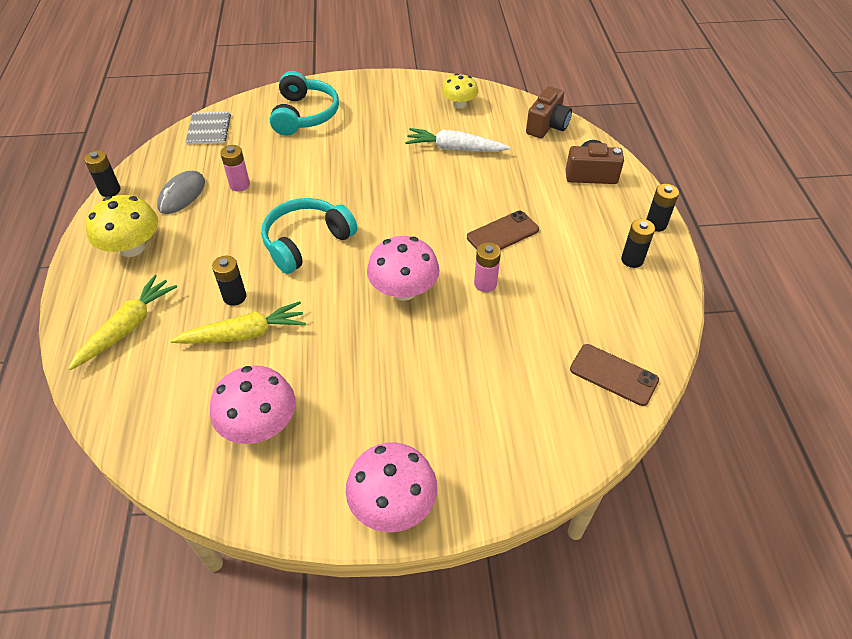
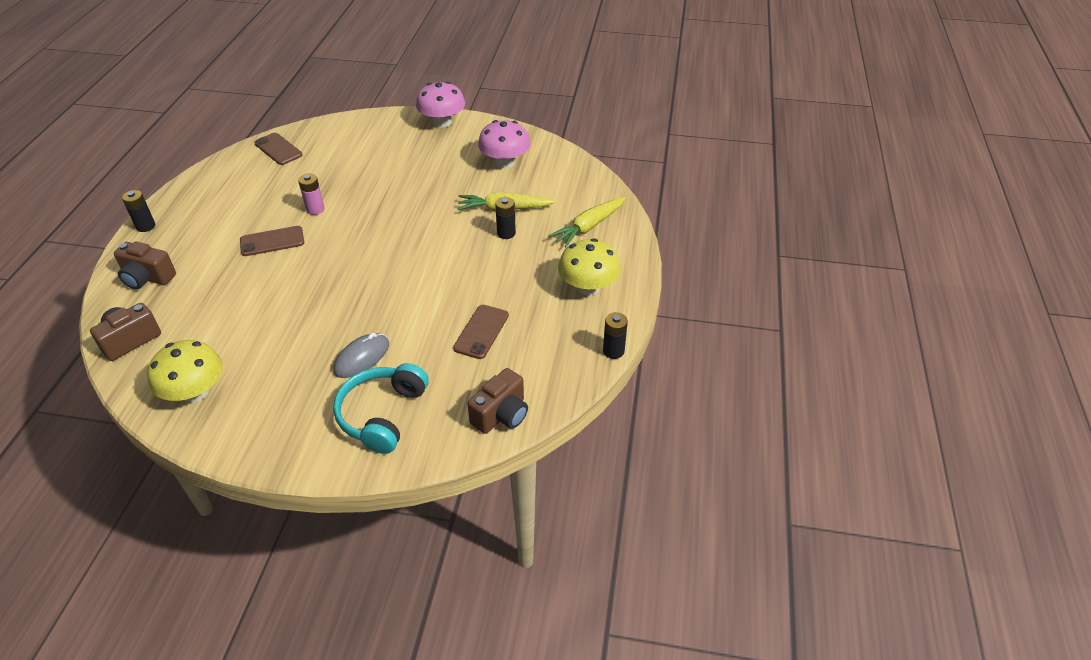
camera: 165 degrees left, 5 degrees down
(182, 195) = (540, 331): grey mouse -> grey mouse (362, 358)
(209, 129) = (501, 415): grey notebook -> brown camera
(239, 185) = (481, 332): pink battery -> brown phone
(306, 242) = (436, 264): turquoise headphones -> none
(403, 290) = (377, 216): pink mushroom -> none
(455, 149) = (247, 331): white carrot -> none
(459, 104) = (195, 392): yellow mushroom -> yellow mushroom, size x1.54
(632, 260) = (194, 205): black battery -> none

